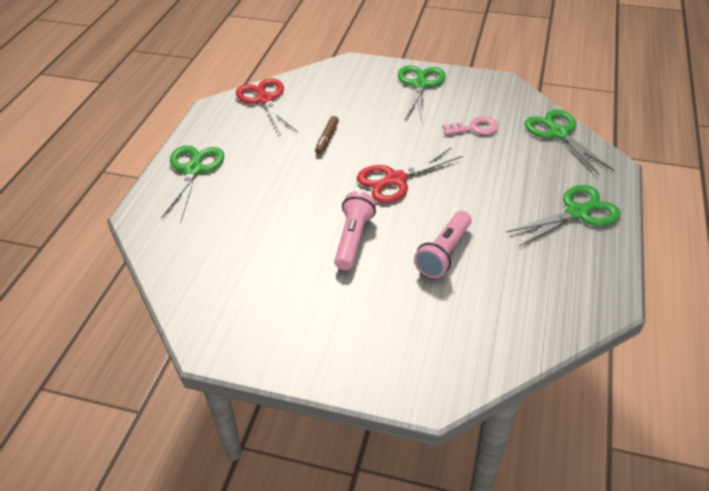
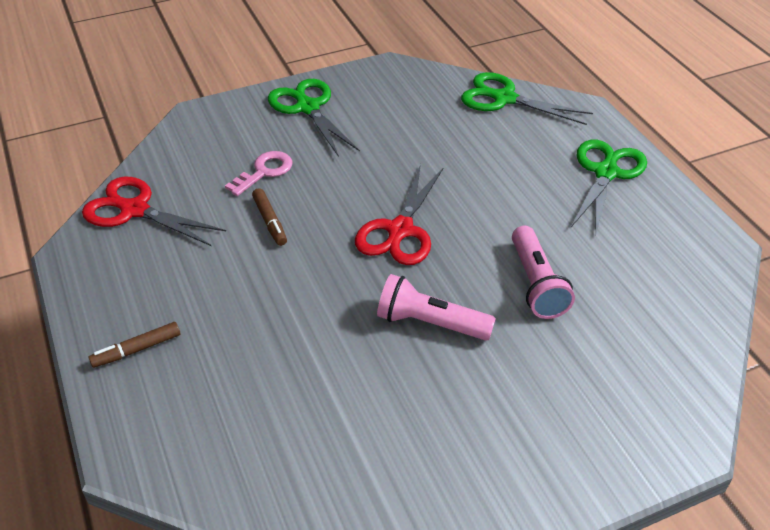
camera: 40 degrees left, 0 degrees up
(193, 169) = (137, 349): green scissors -> brown marker
(353, 239) = (430, 323): pink flashlight -> pink flashlight turned 45 degrees counterclockwise
(475, 128) = (419, 131): pink key -> pink key (264, 172)

